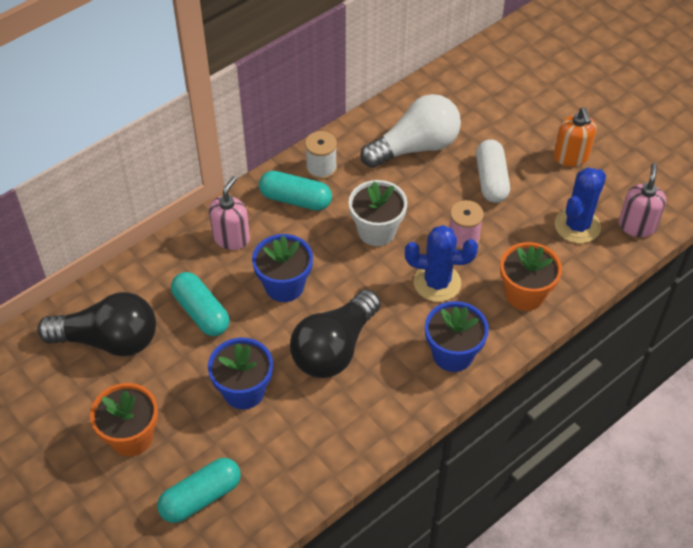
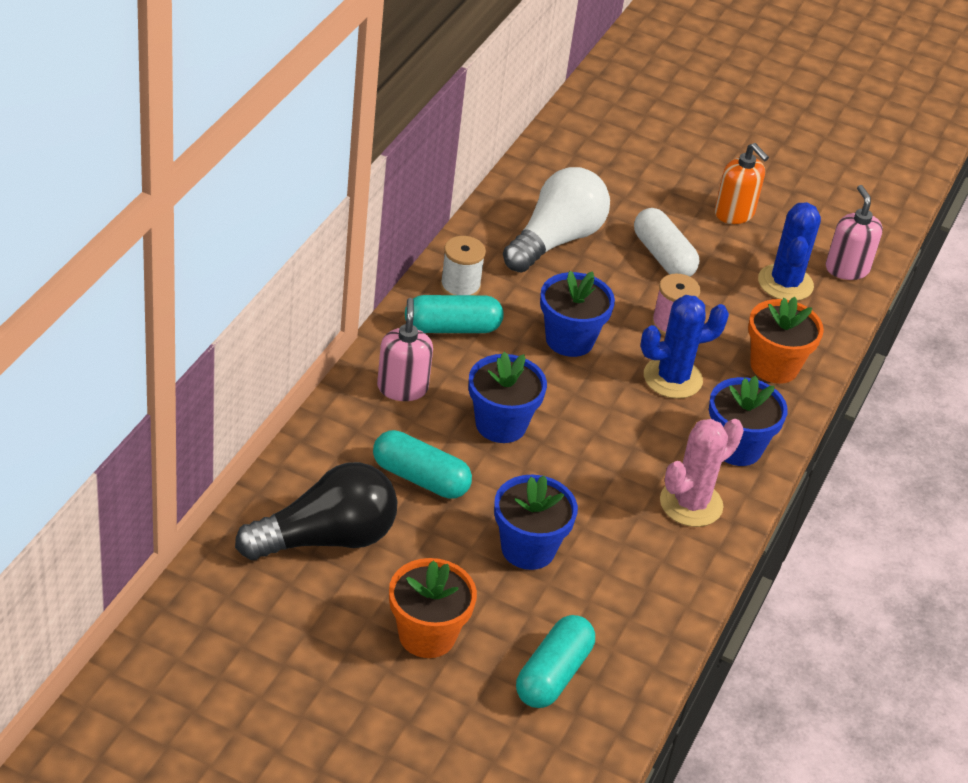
camera: 30 degrees left, 10 degrees down
(334, 348) = (602, 476): black light bulb -> none
(377, 231) = (569, 340): white flower pot -> blue flower pot
(388, 391) = (691, 504): none -> pink cactus

